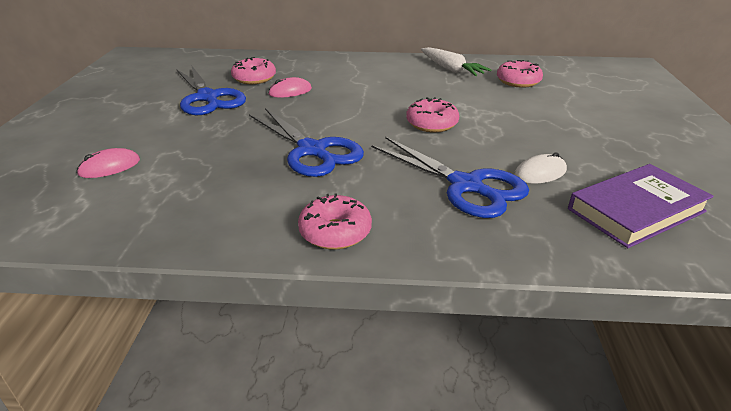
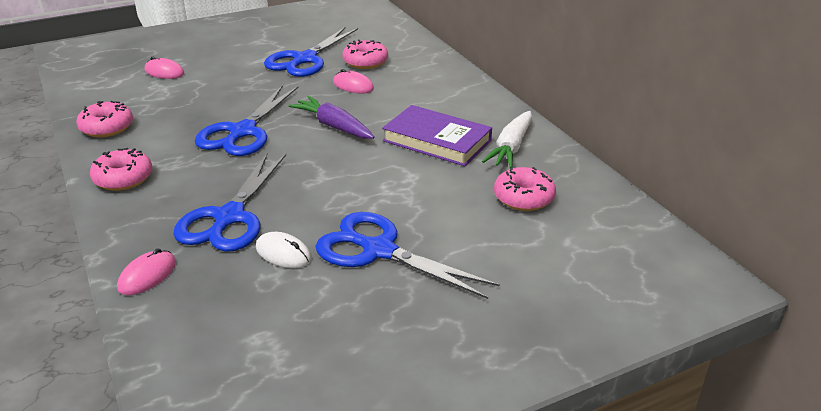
camera: 60 degrees right, 0 degrees up
(352, 112) = (334, 127): none -> purple carrot
(431, 124) = (345, 171): pink donut -> pink donut (107, 127)
(542, 246) = (147, 275): none -> pink mouse
(556, 137) = (379, 250): none -> blue scissors
(636, 210) = (241, 323): purple book -> purple book (437, 141)

